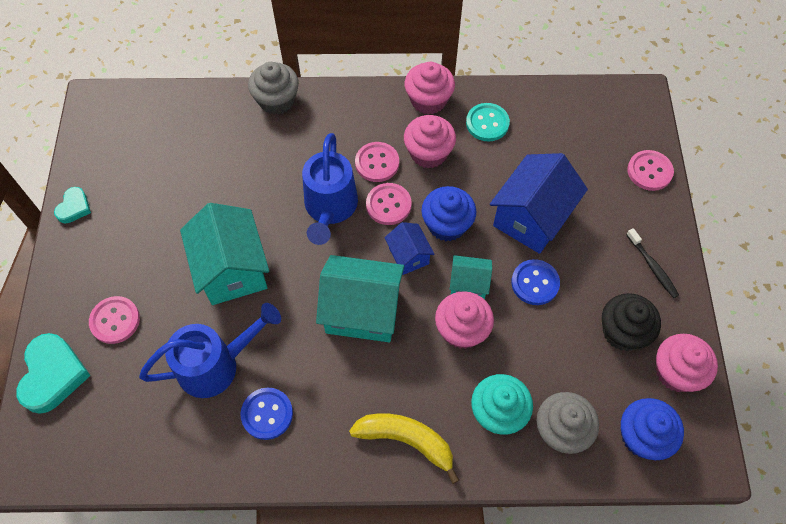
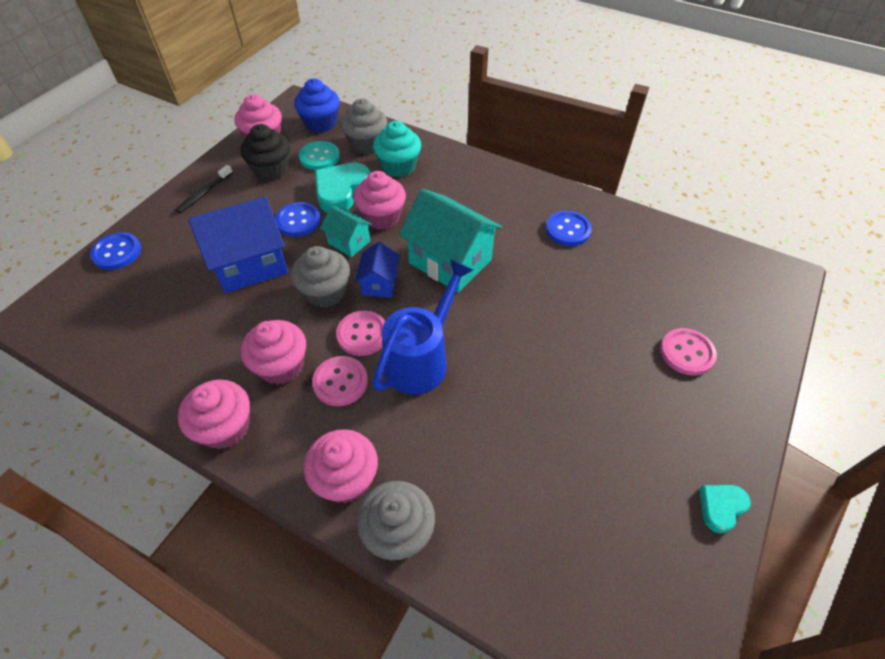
camera: 150 degrees left, 10 degrees down
(53, 375) = (757, 332): turquoise heart -> turquoise heart (341, 191)
(217, 365) = (597, 277): blue watering can -> none
(232, 269) = (551, 346): turquoise house -> none
(327, 110) = (346, 479): none -> pink cupcake
(406, 440) = (472, 177): yellow banana -> none
(447, 225) = (325, 292): blue cupcake -> grey cupcake
(487, 123) = (195, 367): turquoise button -> turquoise button (319, 157)
(649, 171) = (117, 252): pink button -> blue button
(652, 267) = (204, 193): black toothbrush -> black toothbrush turned 150 degrees counterclockwise

